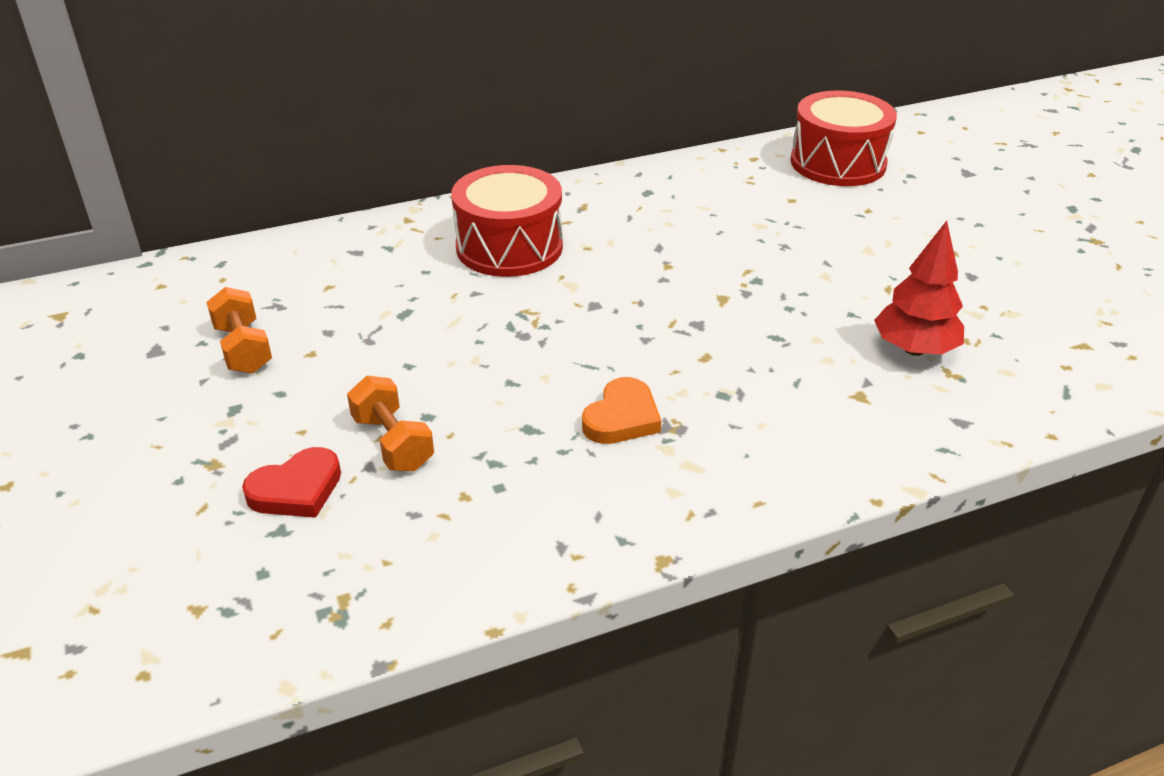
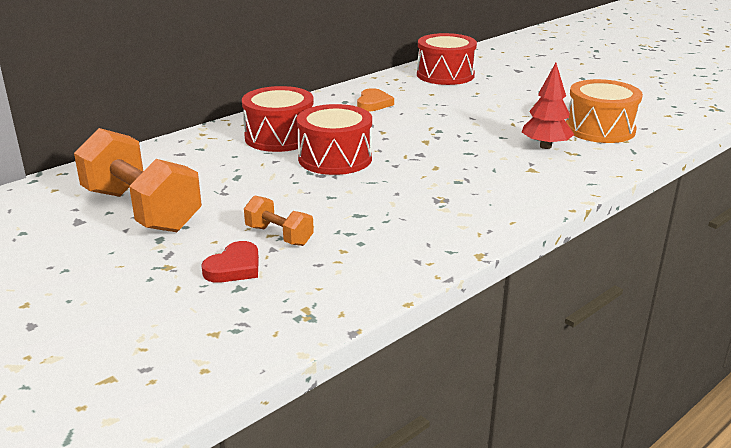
camera: 20 degrees left, 10 degrees down
(243, 349) = (142, 210): orange dumbbell -> orange dumbbell, size x2.09
(563, 306) = (335, 158): none -> red drum
(622, 417) = (409, 200): orange heart -> orange heart (373, 103)
(1034, 330) = (600, 129): none -> orange drum

